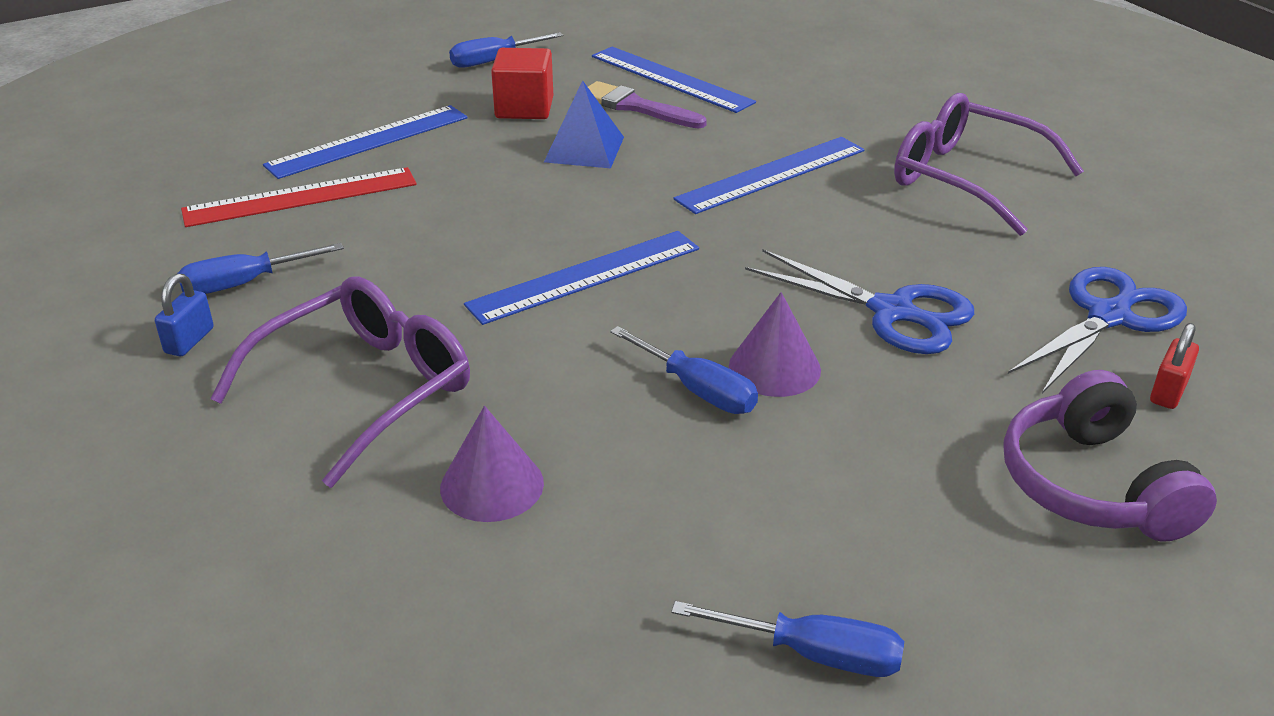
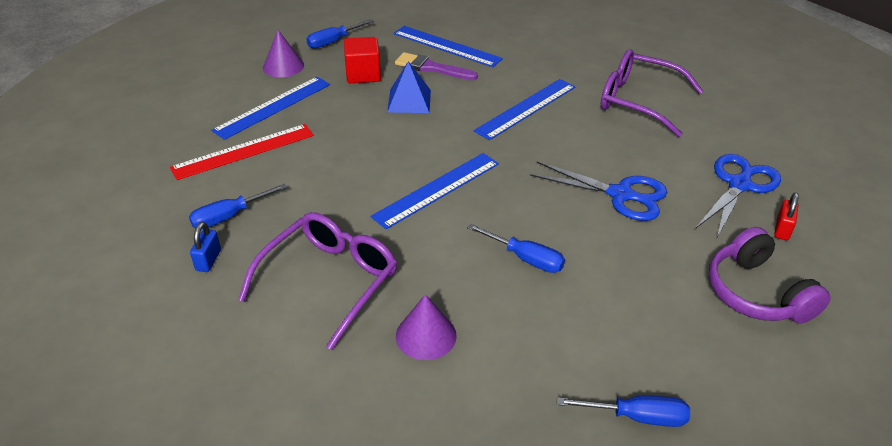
camera: 10 degrees left, 5 degrees up
(774, 368) = (565, 239): purple cone -> purple cone (283, 66)

